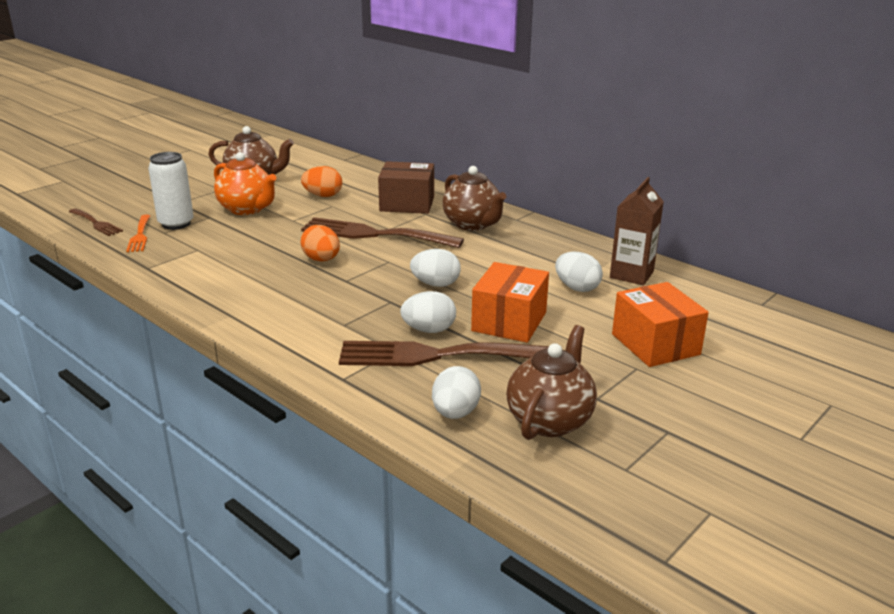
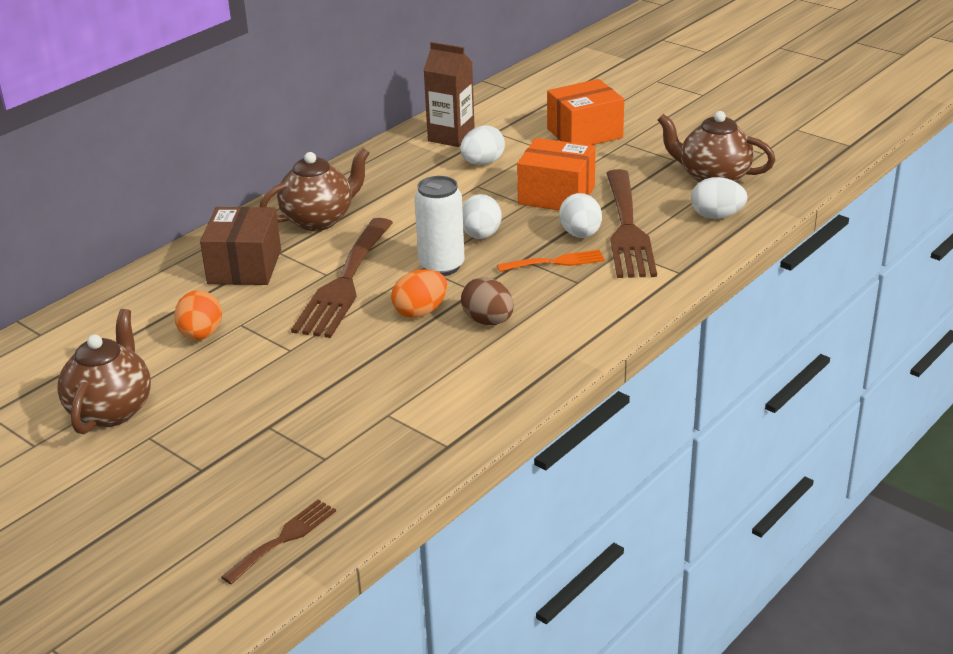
camera: 90 degrees left, 5 degrees up
(140, 235) = (337, 479): orange fork -> orange fork (556, 262)
(176, 224) = (293, 453): white can -> white can (441, 266)
(247, 209) = (243, 395): orange teapot -> none
(296, 284) = (488, 321): none -> brown egg

